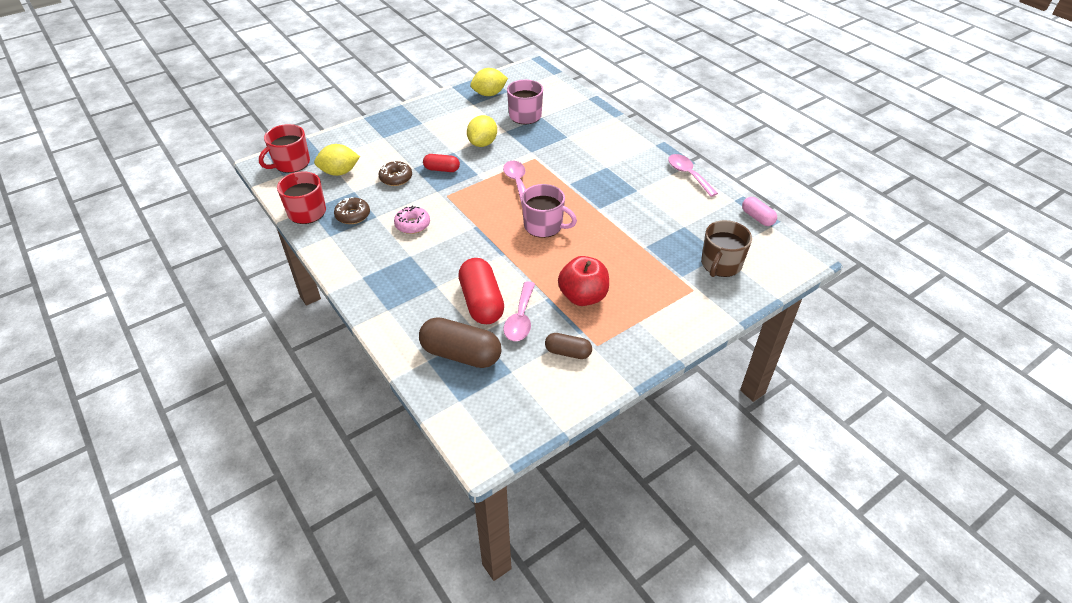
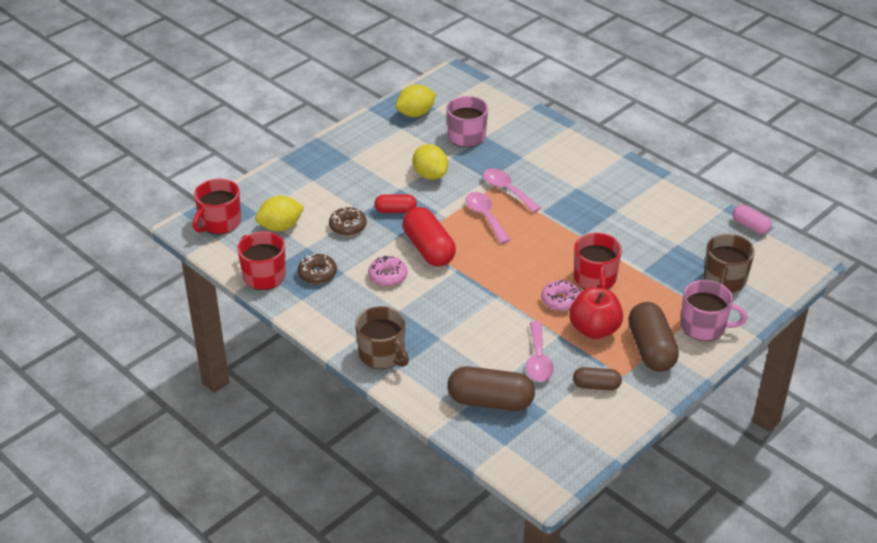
camera: 10 degrees left, 5 degrees down
(379, 295) = (382, 354): none -> brown mug
(482, 302) = (492, 348): red capsule -> red capsule (429, 249)
(483, 143) = (430, 175): yellow lemon -> yellow lemon turned 45 degrees counterclockwise
(544, 226) = (530, 261): pink mug -> pink mug (704, 327)
(560, 265) = (560, 301): none -> pink donut
(598, 249) = (595, 279): none -> red mug
(631, 323) = (651, 349): none -> brown capsule
(688, 175) = (667, 187): pink spoon -> pink spoon (507, 190)

